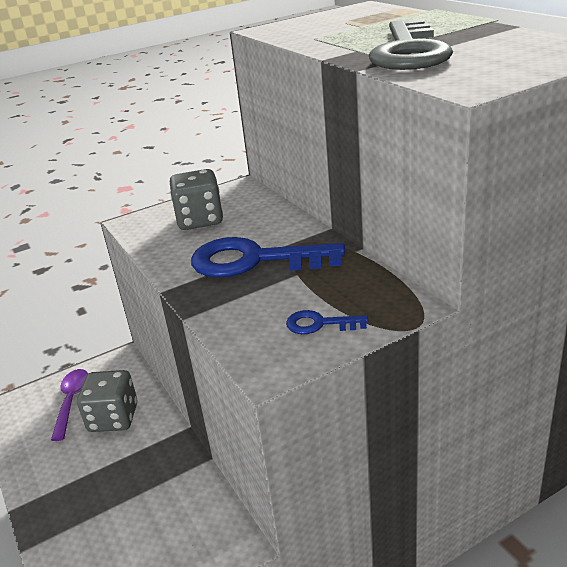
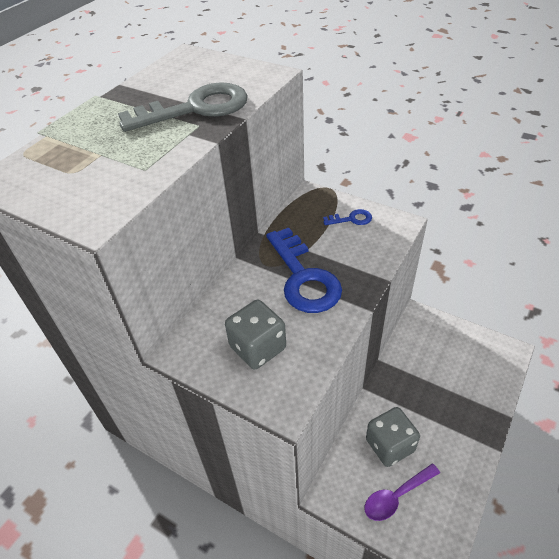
camera: 120 degrees left, 15 degrees up
(320, 324) = (351, 219): blue key -> blue key turned 75 degrees counterclockwise

